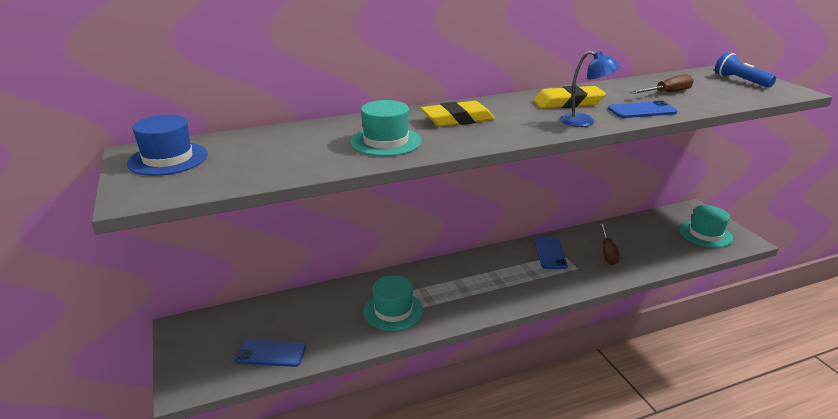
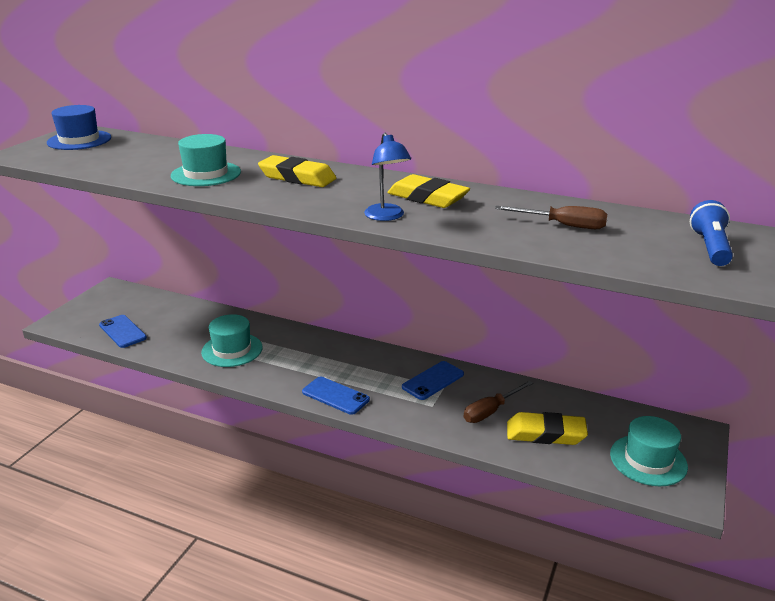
camera: 45 degrees right, 0 degrees up
(642, 110) = (474, 229): blue phone -> blue phone (335, 396)
(650, 248) = (545, 434): none -> yellow eraser

